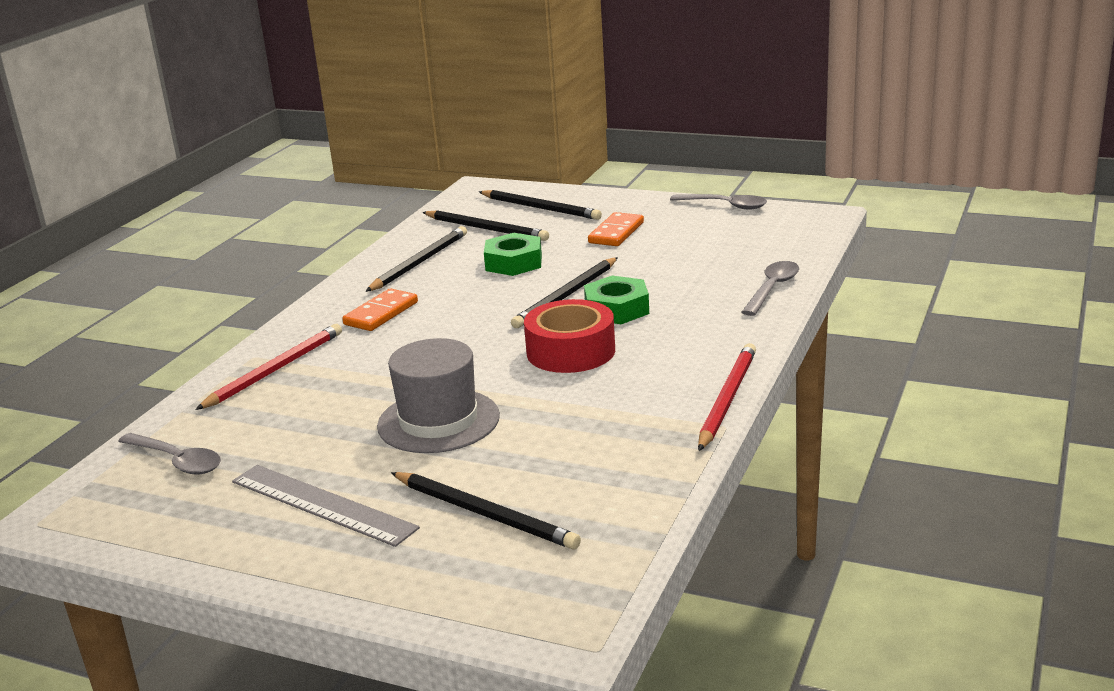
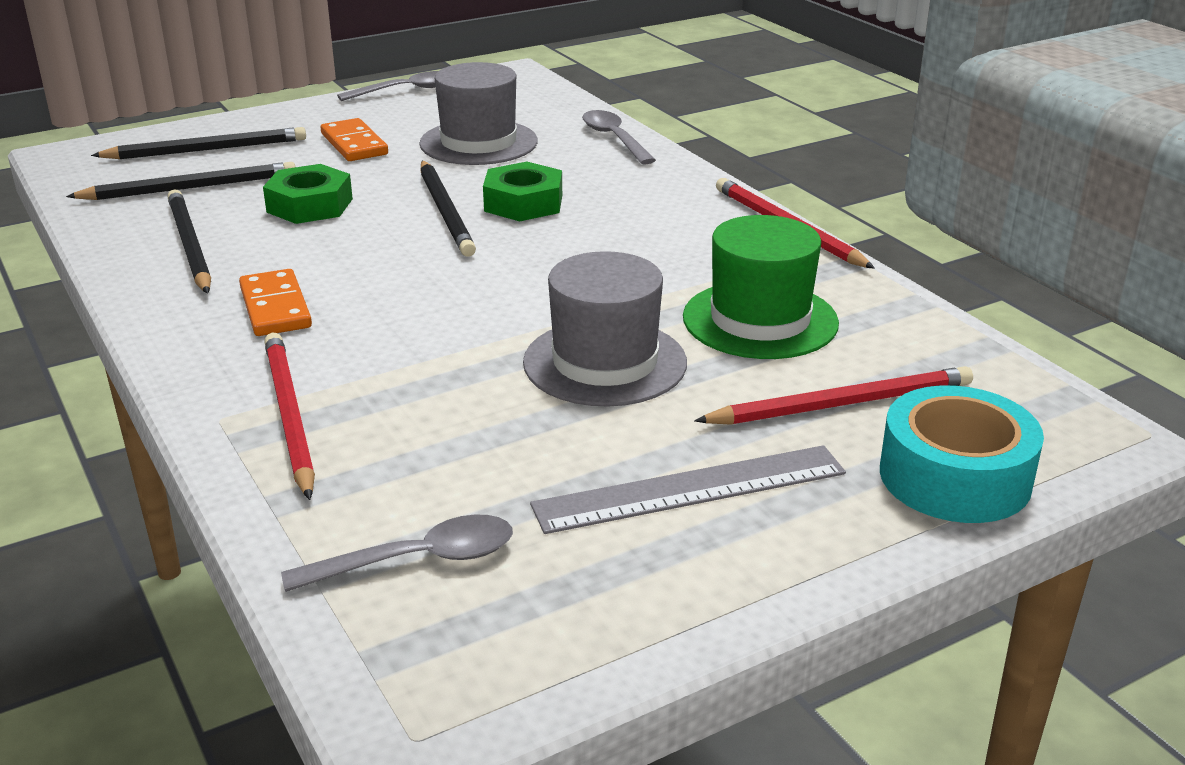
camera: 55 degrees left, 5 degrees up
(437, 587) = (955, 477): none -> turquoise tape
(485, 514) = (841, 404): black pencil -> red pencil
(565, 444) = (760, 320): none -> green hat
(571, 351) = (572, 252): red tape -> none
(684, 258) = (478, 142): none -> grey hat

